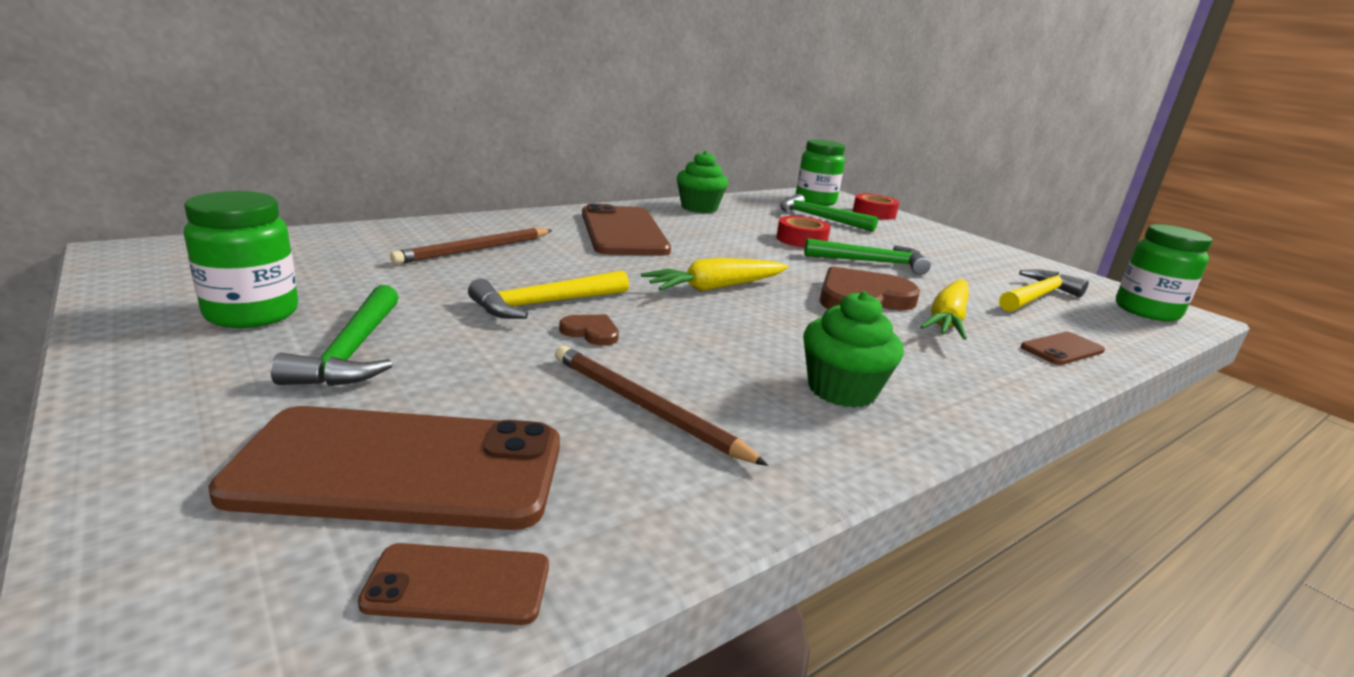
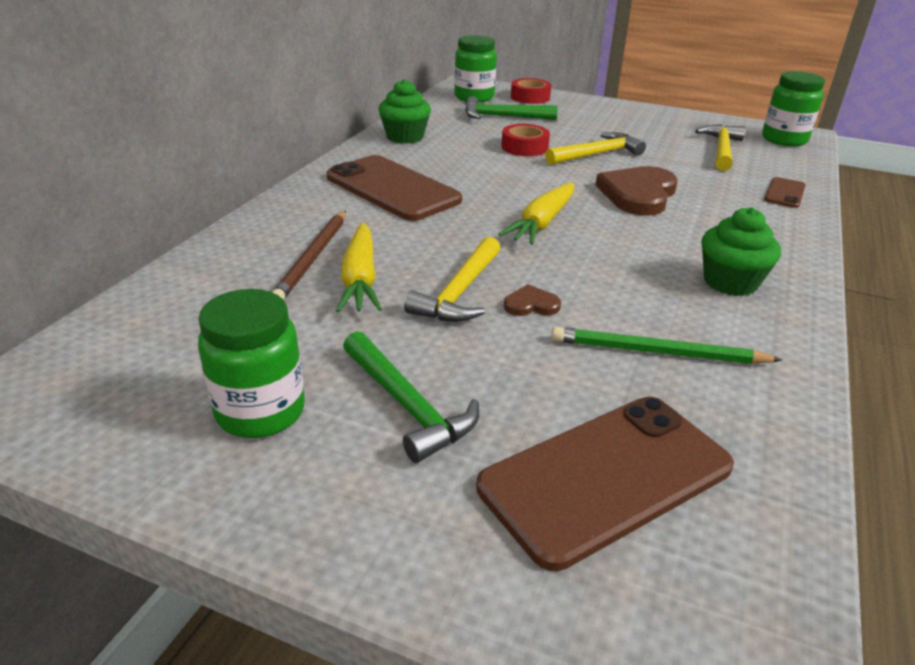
camera: 30 degrees left, 10 degrees up
(458, 584) = (756, 527): brown phone -> none
(645, 407) = (657, 352): brown pencil -> green pencil
(871, 262) = (596, 154): green hammer -> yellow hammer
(947, 319) = (704, 193): yellow carrot -> yellow carrot (360, 279)

